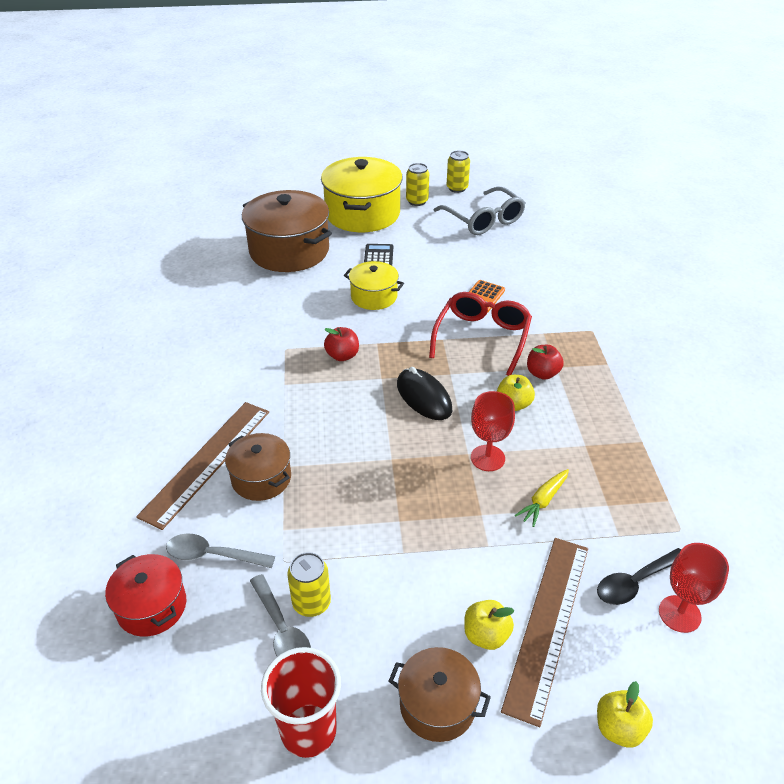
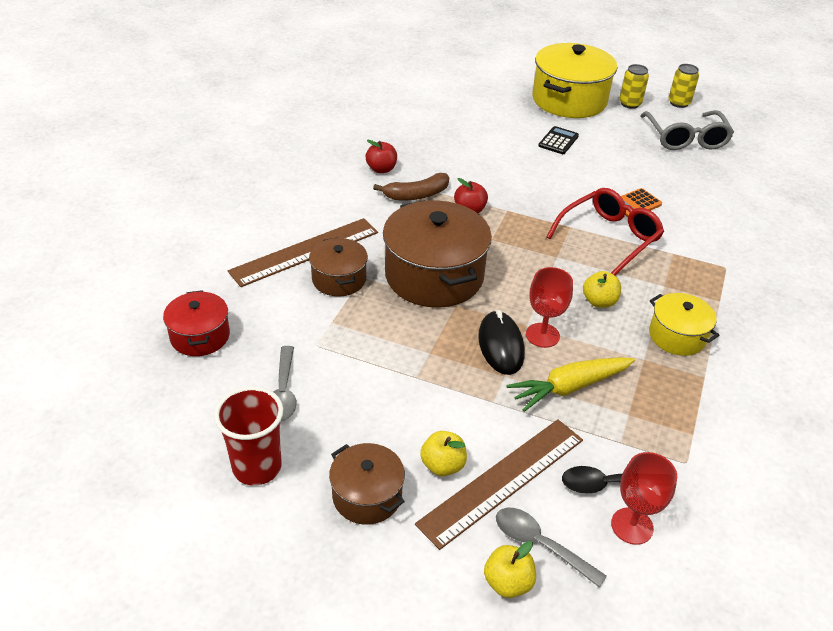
camera: 25 degrees right, 0 degrees up
(213, 555) = (266, 319): grey spoon -> grey spoon (540, 545)
(282, 357) = (416, 195): none -> brown banana
(289, 251) = (480, 112): brown pot -> brown pot (434, 276)
(311, 603) = (318, 383): yellow can -> none
(374, 296) = (531, 172): yellow pot -> yellow pot (677, 336)
(424, 397) = (519, 267): black mouse -> black mouse (500, 345)
(542, 373) = (646, 286): red apple -> red apple (381, 169)
(543, 501) = (569, 387): yellow carrot -> yellow carrot, size x1.64

